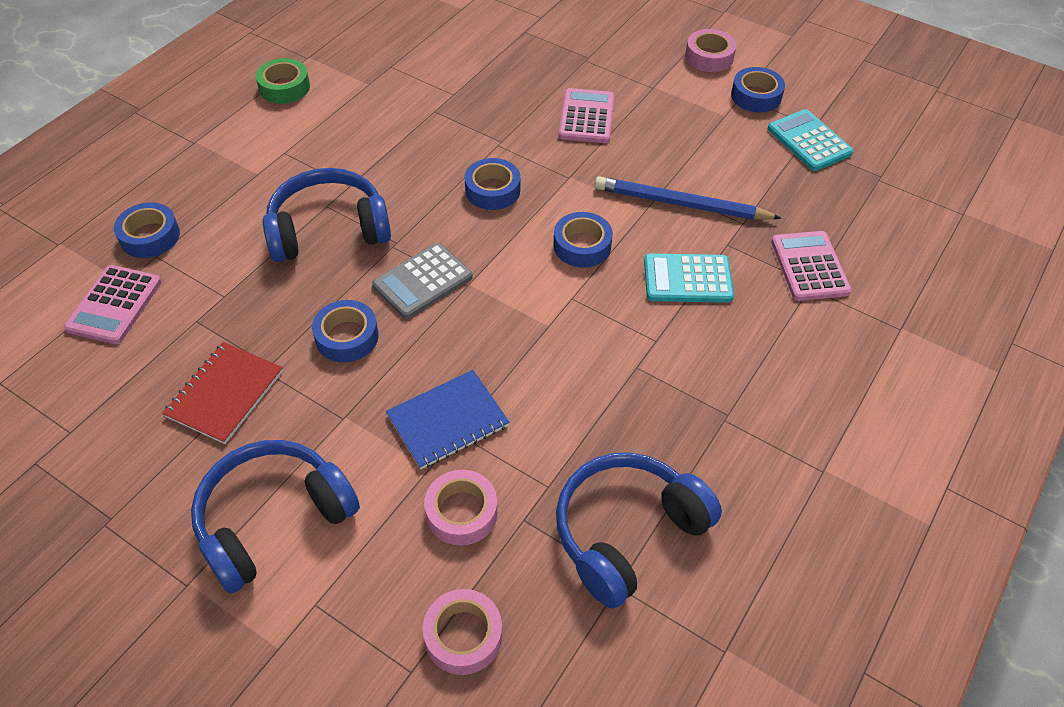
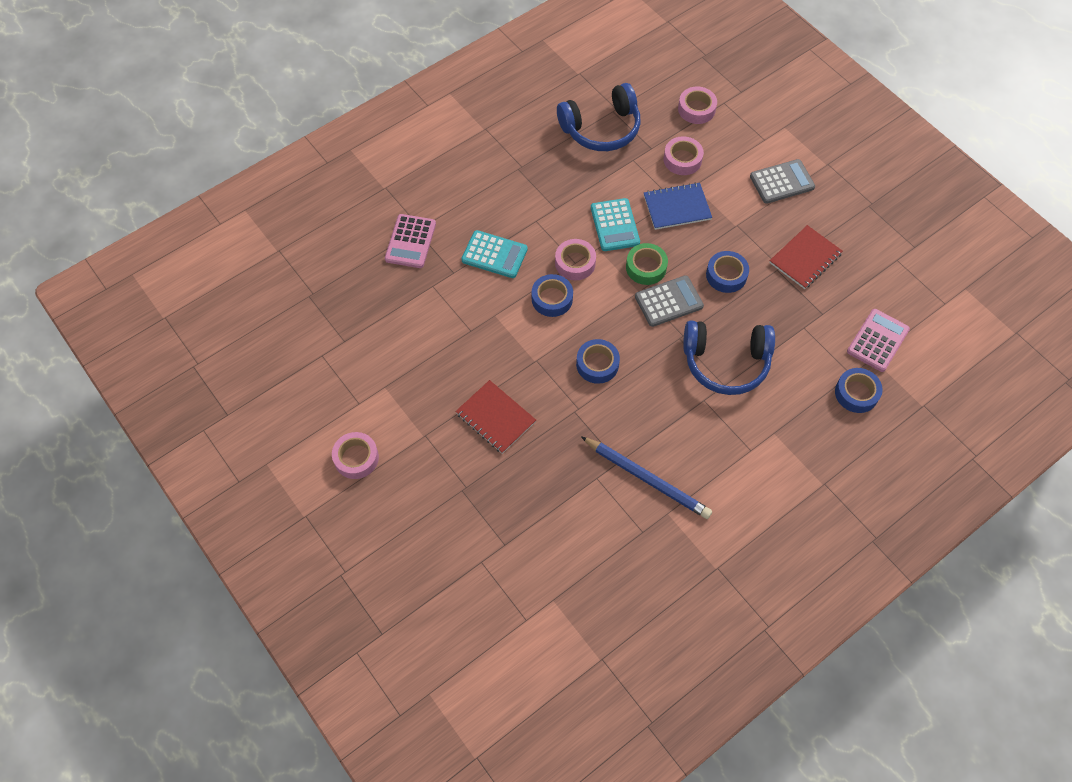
camera: 160 degrees left, 10 degrees up
(273, 520) = (782, 182): blue headphones -> grey calculator
(284, 87) = (742, 531): green tape -> green tape (646, 267)
(572, 297) = (575, 263): none -> pink tape
(586, 117) = (495, 417): pink calculator -> red notebook
(681, 204) = (466, 313): blue pencil -> blue pencil (647, 479)
(756, 96) = (346, 400): blue tape -> none
(809, 141) = (337, 342): turquoise calculator -> turquoise calculator (615, 225)

